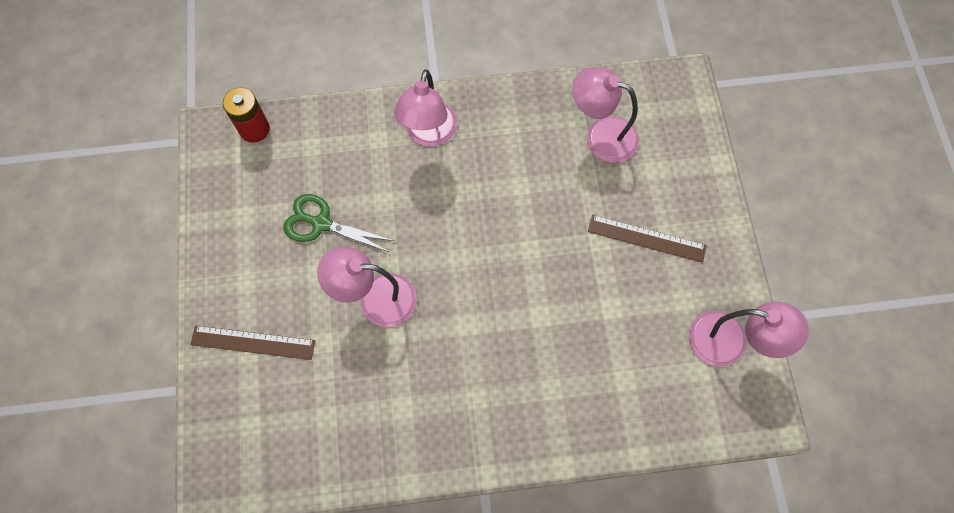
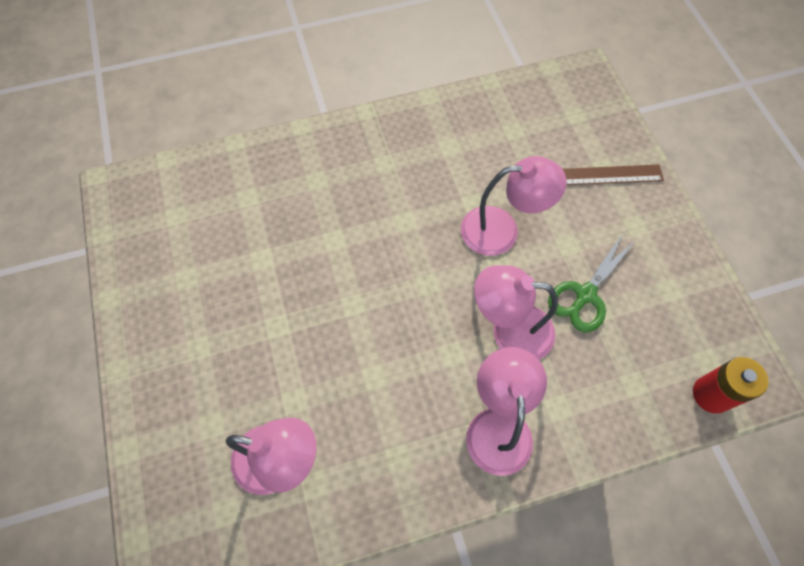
camera: 170 degrees right, 5 degrees down
(321, 223) = (585, 295): green scissors -> green scissors turned 120 degrees clockwise
(646, 238) = (223, 338): brown ruler -> none
(729, 342) = (142, 245): pink lamp -> pink lamp (509, 331)

